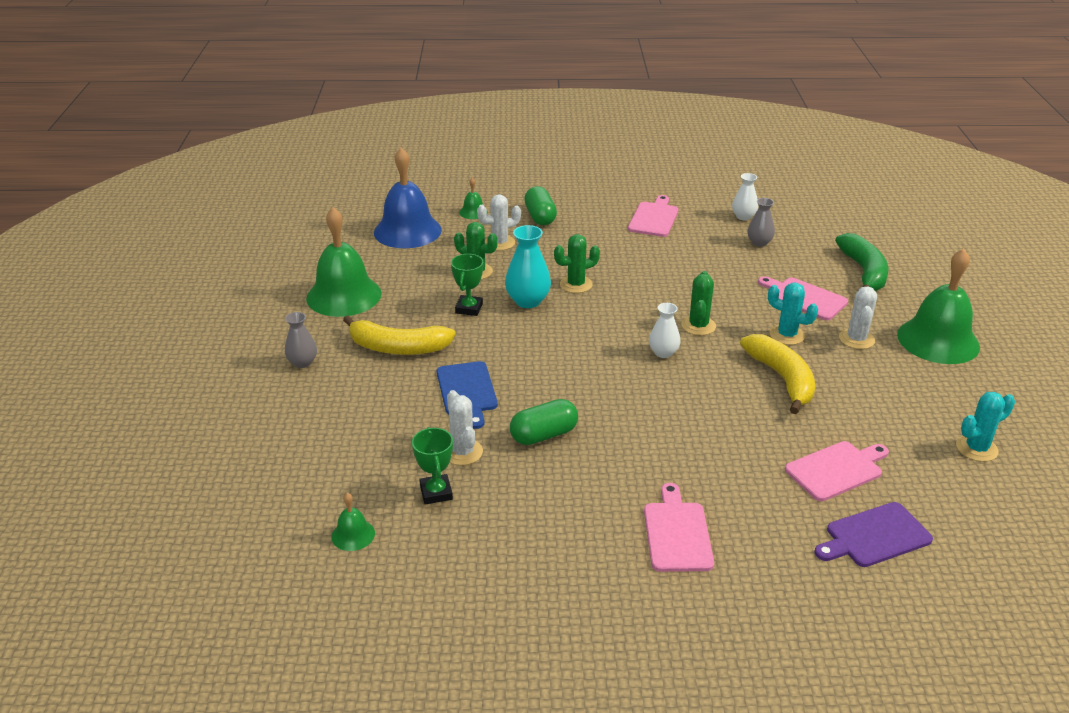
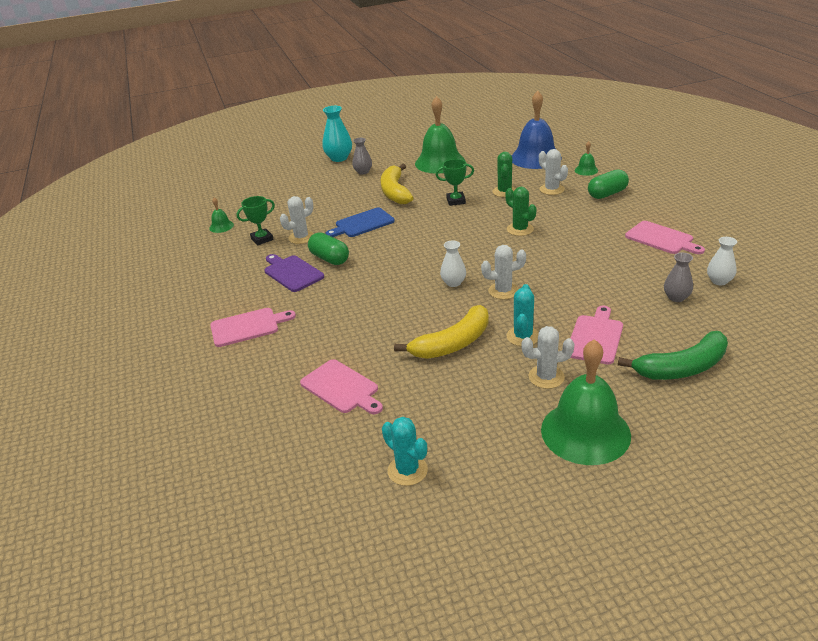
camera: 75 degrees right, 0 degrees up
(528, 301) = (482, 217): turquoise vase -> turquoise vase (339, 158)
(654, 218) = (661, 239): pink cutting board -> pink cutting board turned 45 degrees clockwise
(698, 326) = (503, 291): green cactus -> white cactus
(874, 536) = (267, 416): purple cutting board -> purple cutting board (292, 273)

